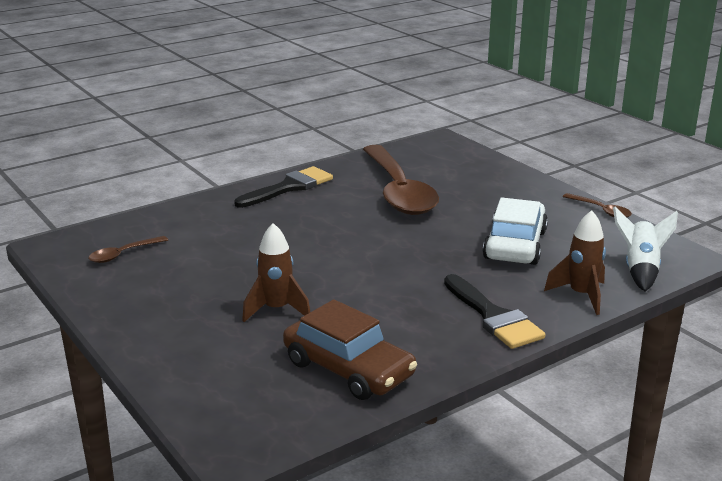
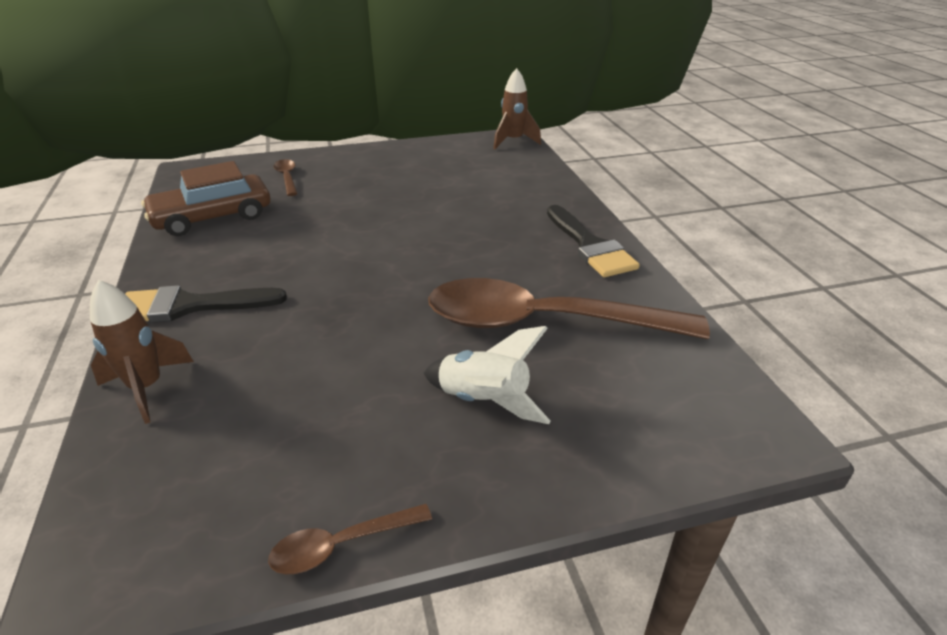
camera: 110 degrees right, 10 degrees up
(123, 254) = (479, 158): brown spoon -> brown spoon (287, 178)
(277, 310) = (329, 203): brown rocket -> brown rocket (513, 141)
(515, 245) = (314, 378): white car -> none
(640, 270) = (128, 486): white rocket -> white rocket (484, 401)

